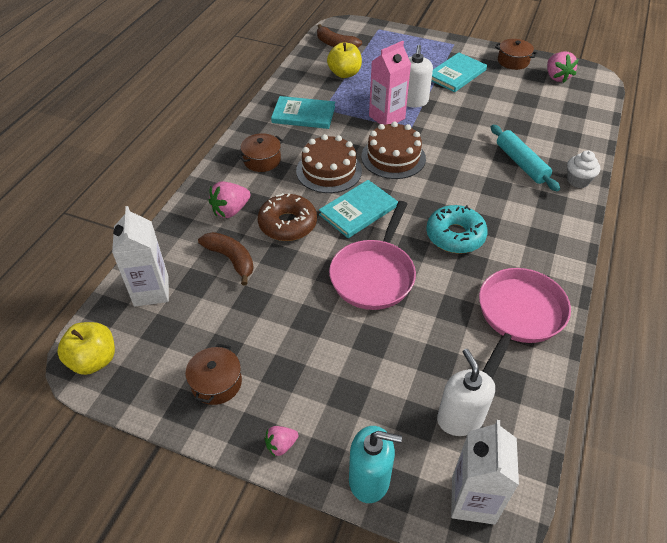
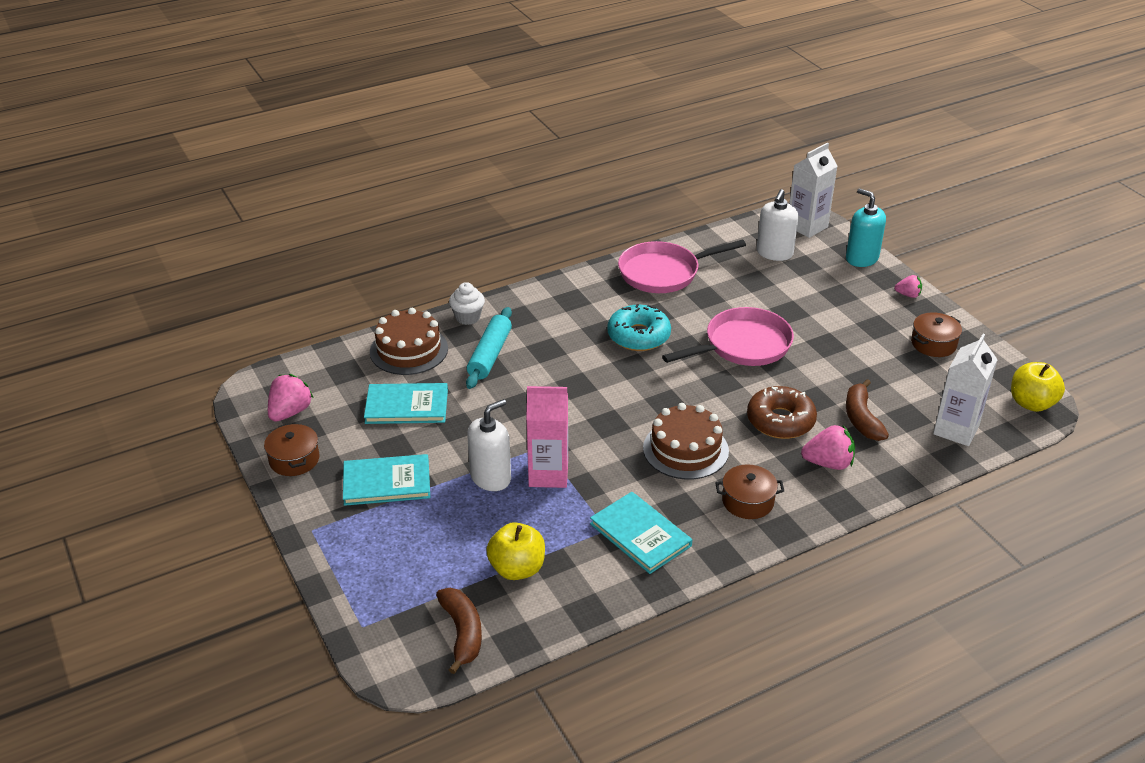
camera: 140 degrees left, 10 degrees down
(358, 210) = (699, 397): turquoise book -> turquoise book (406, 406)
(393, 157) = (602, 426): brown cake -> brown cake (409, 350)

